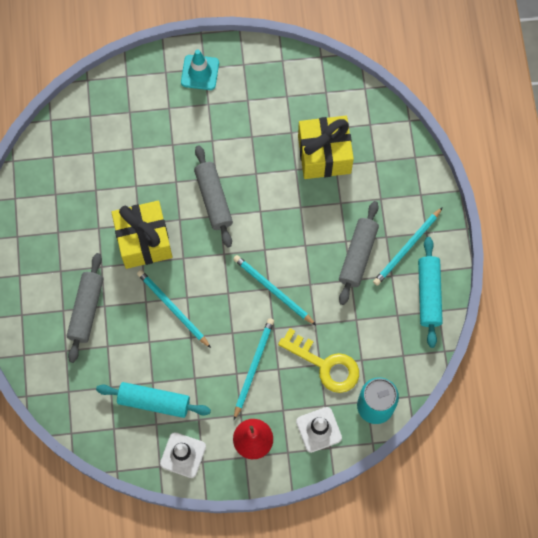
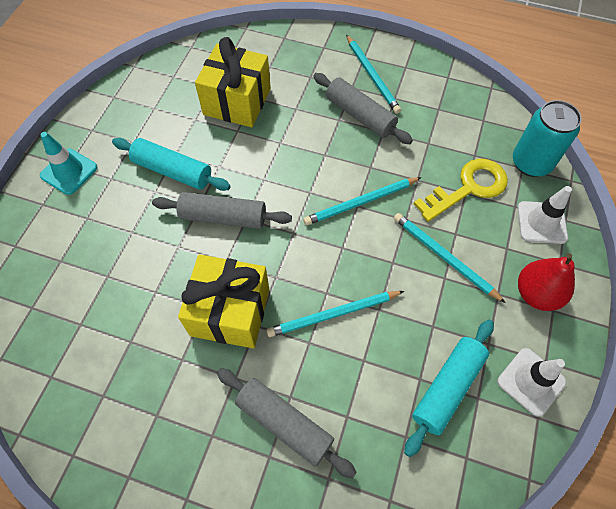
camera: 65 degrees left, 10 degrees down
(429, 294) = (428, 77): turquoise rolling pin -> turquoise rolling pin (173, 171)

